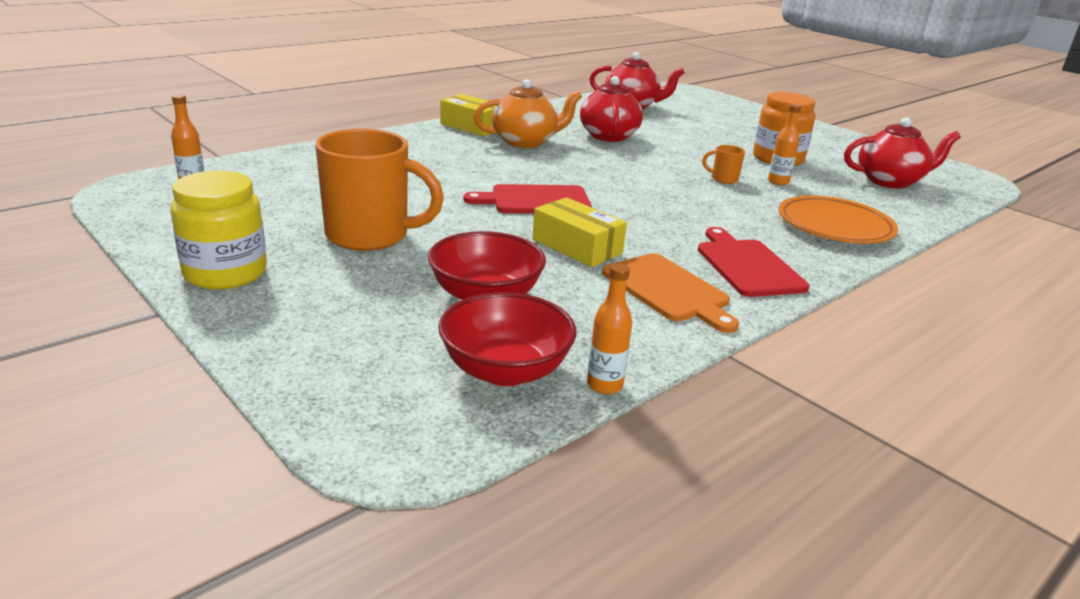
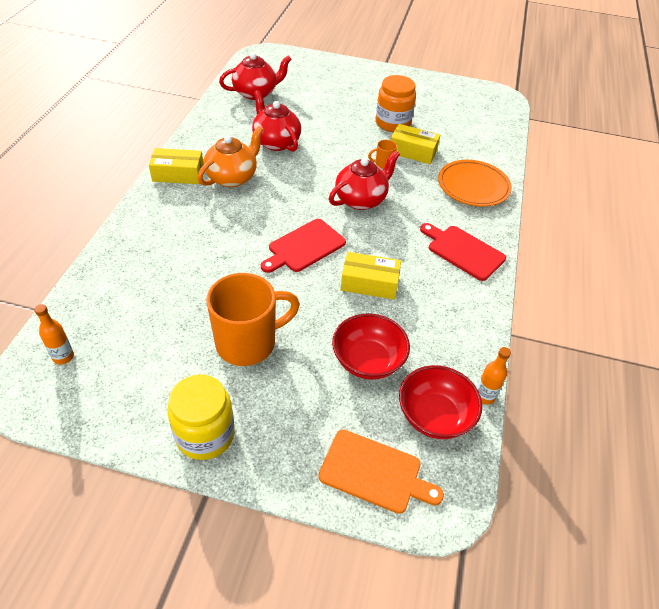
camera: 35 degrees left, 20 degrees up
(668, 290) = (446, 298): orange cutting board -> orange cutting board (374, 472)
(778, 182) = (413, 151): orange bottle -> yellow box
(890, 181) = (465, 121): red teapot -> red teapot (361, 199)

